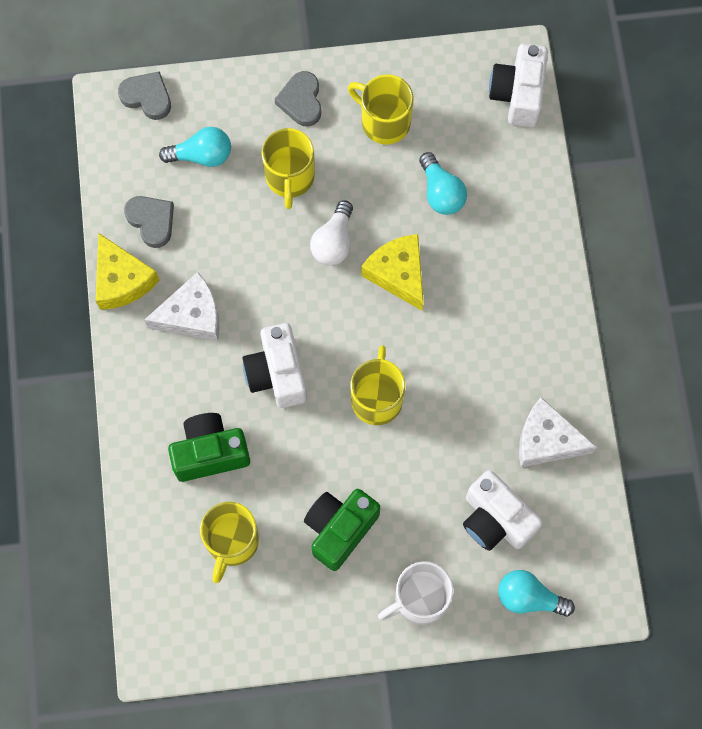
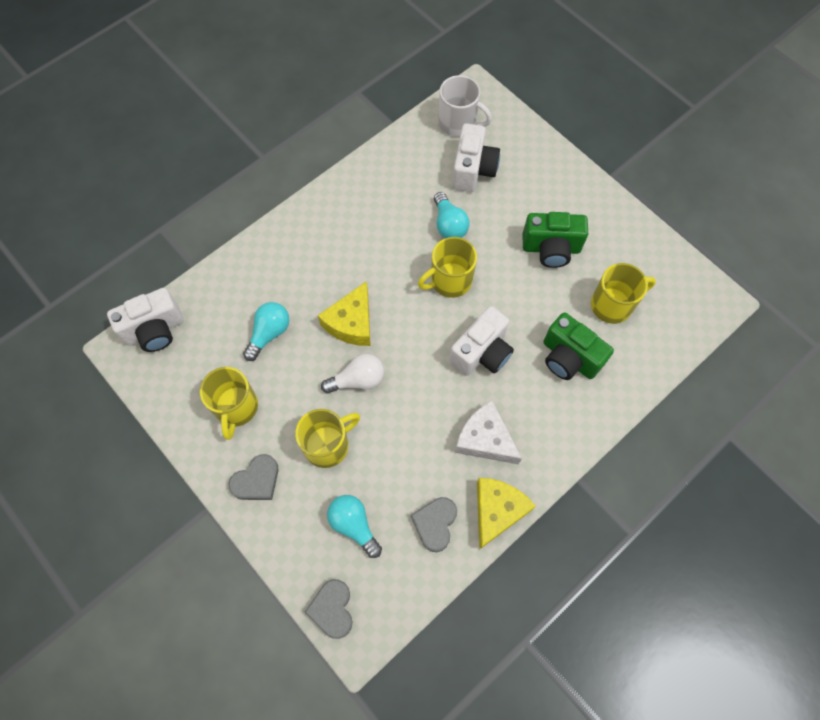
camera: 125 degrees left, 5 degrees down
(419, 599) = (554, 181): white mug -> white mug (458, 123)
(529, 597) = (504, 128): turquoise light bulb -> turquoise light bulb (449, 225)
(546, 440) = (401, 171): white cheese -> none

